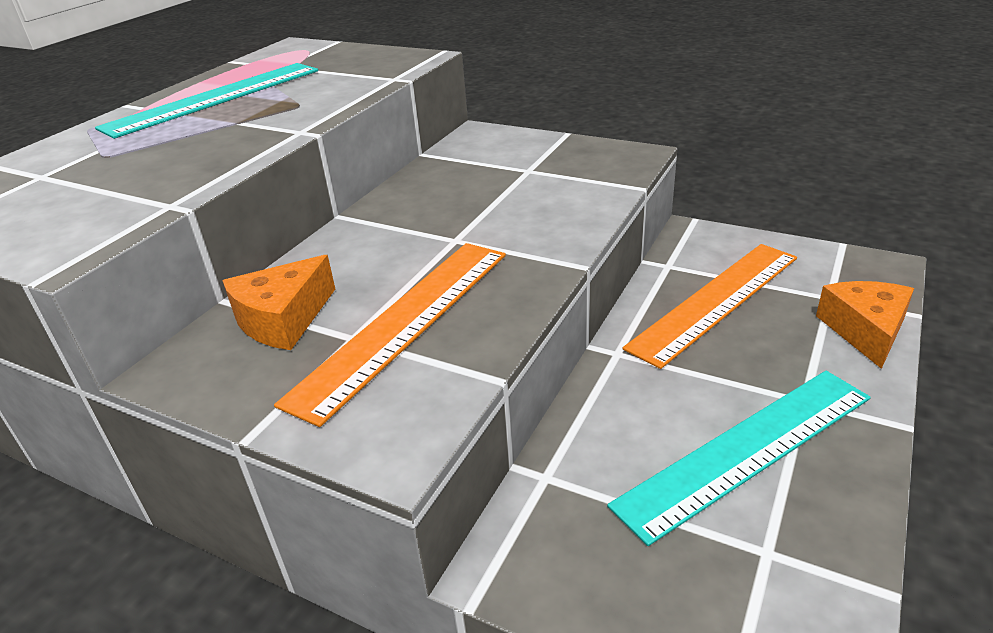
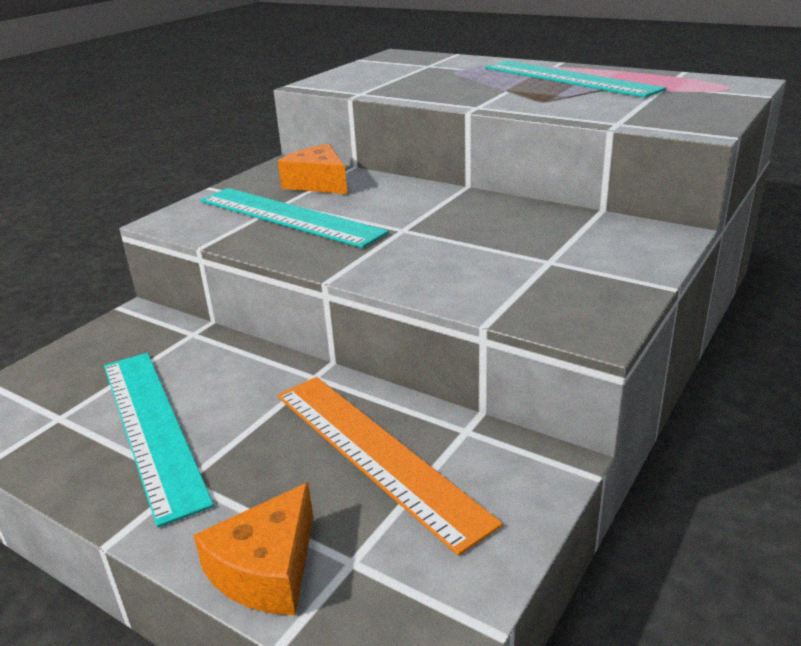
camera: 95 degrees right, 5 degrees down
(405, 322) = (288, 216): orange ruler -> turquoise ruler
(865, 330) = (267, 570): orange cheese -> orange cheese turned 105 degrees clockwise

